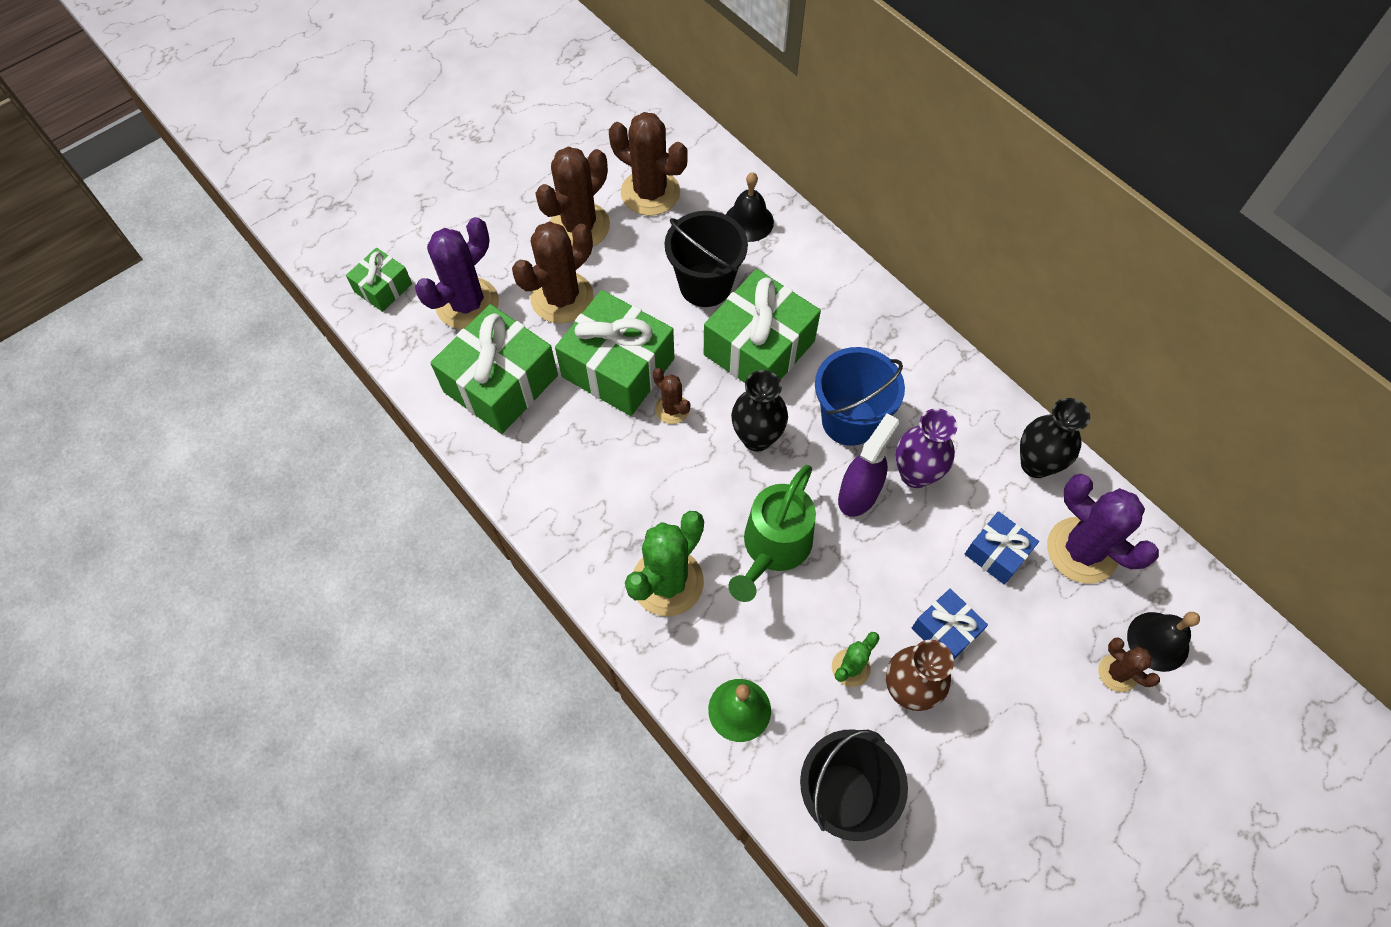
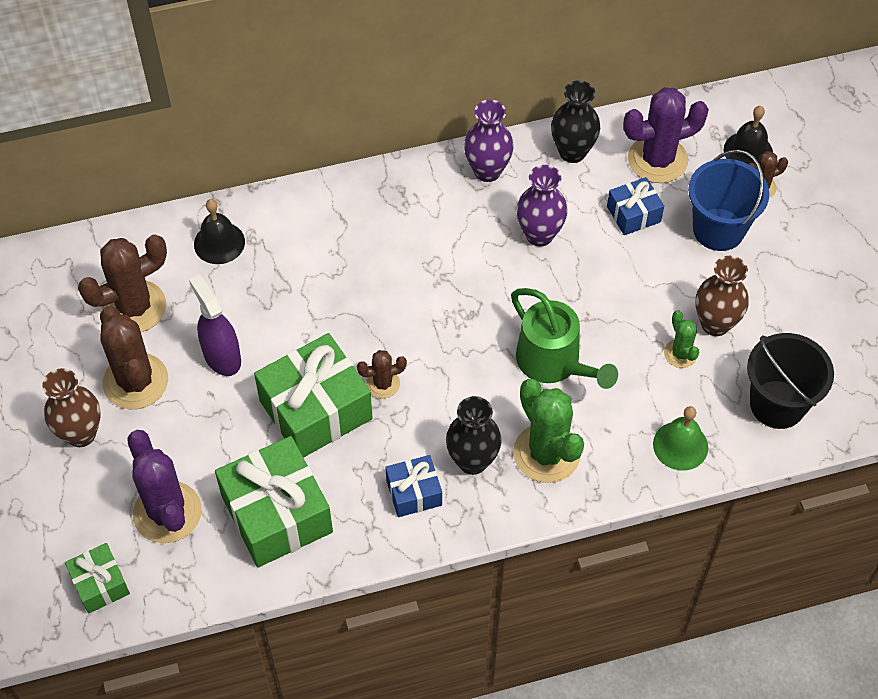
camera: 65 degrees left, 5 degrees down
(512, 212) = (81, 434): none -> brown vase
(562, 298) = (210, 427): brown cactus -> none
(705, 285) = (268, 305): black bucket -> none
(757, 438) = (446, 331): black vase -> black vase (472, 461)
(759, 348) = (358, 292): green gift -> none
(849, 420) = (466, 257): blue bucket -> blue bucket (718, 229)
(858, 494) = (537, 282): purple spray bottle -> purple spray bottle (222, 356)
(945, 631) = (680, 278): blue gift -> blue gift (414, 492)
(961, 397) = (487, 171): none -> purple vase

